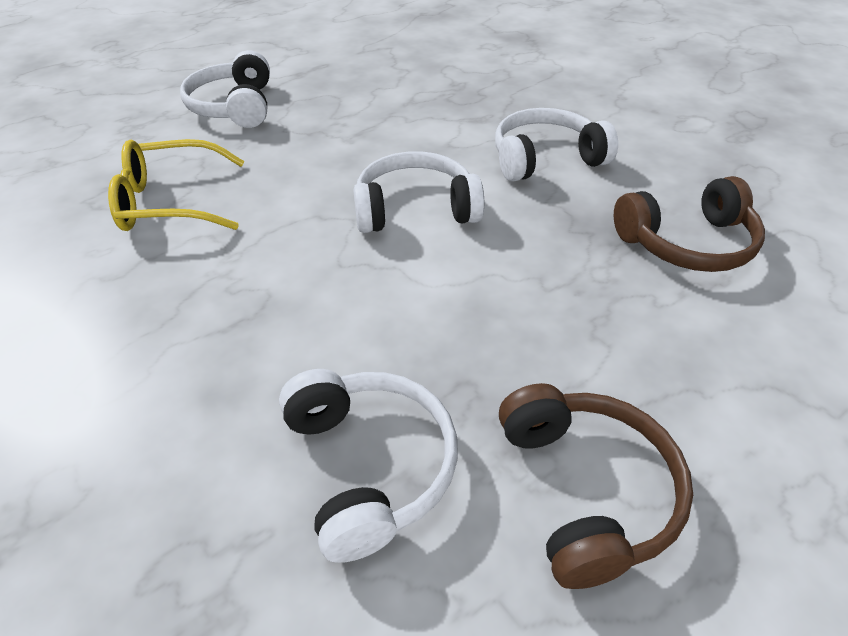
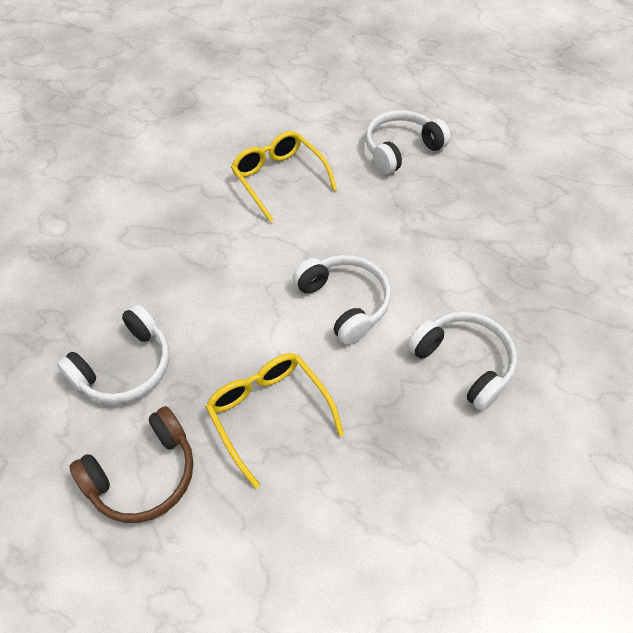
camera: 65 degrees right, 10 degrees up
(541, 318) = (270, 414): none -> yellow glasses
(687, 243) = (405, 494): brown headphones -> none

